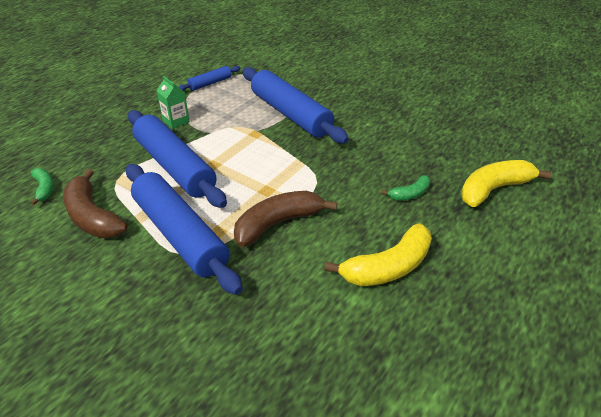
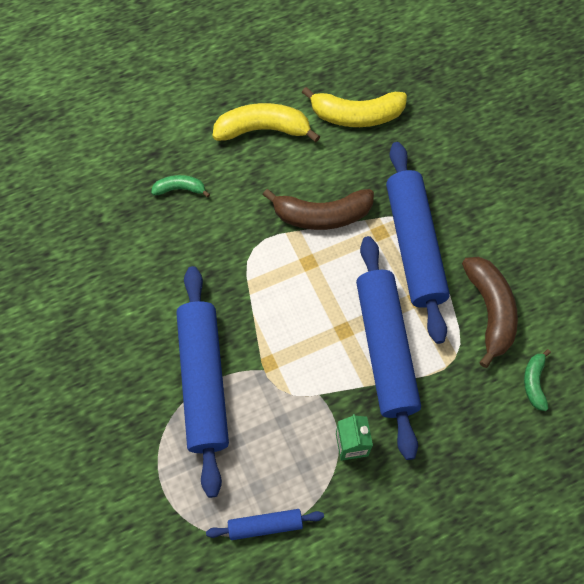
camera: 150 degrees left, 25 degrees up
(493, 189) = (101, 156): yellow banana -> yellow banana (356, 115)

